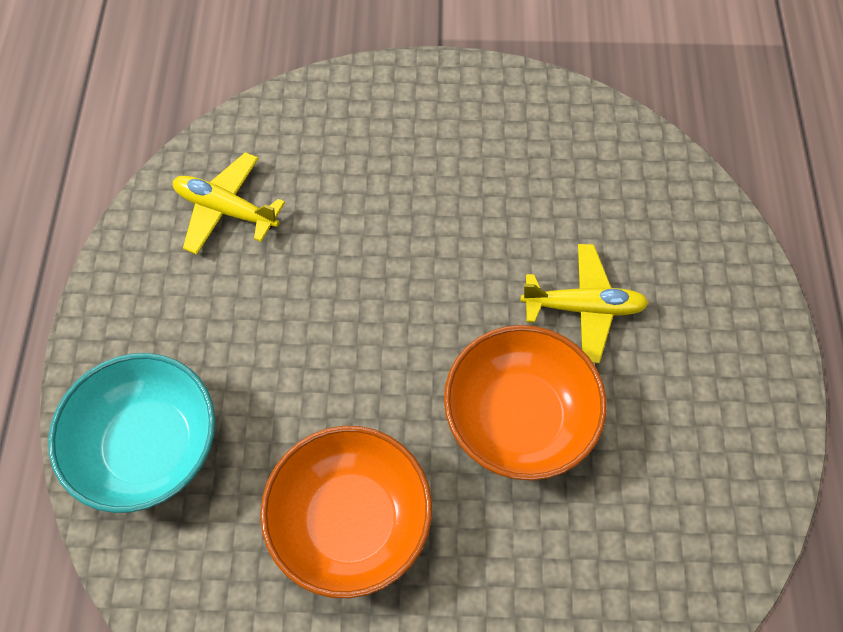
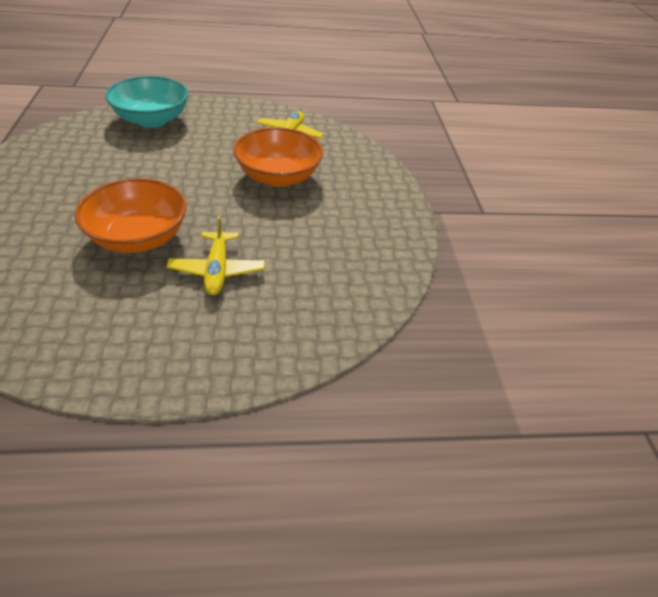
camera: 80 degrees right, 20 degrees down
(351, 519) = (92, 176): orange bowl -> orange bowl (278, 177)

